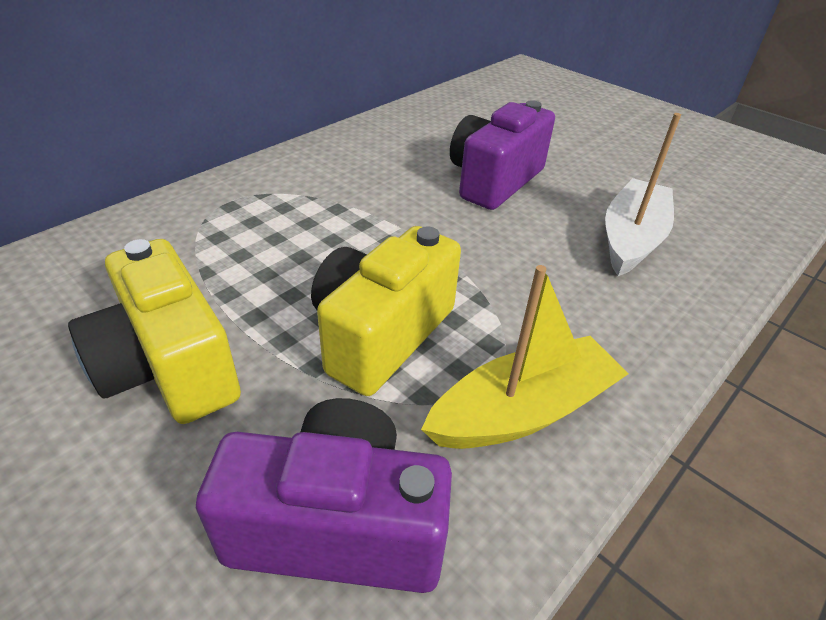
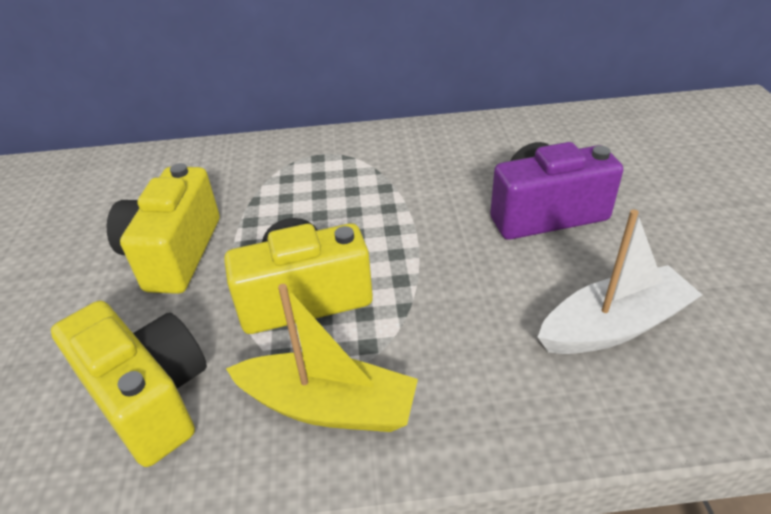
camera: 45 degrees right, 0 degrees up
(338, 526) = (149, 398): purple camera -> yellow camera

